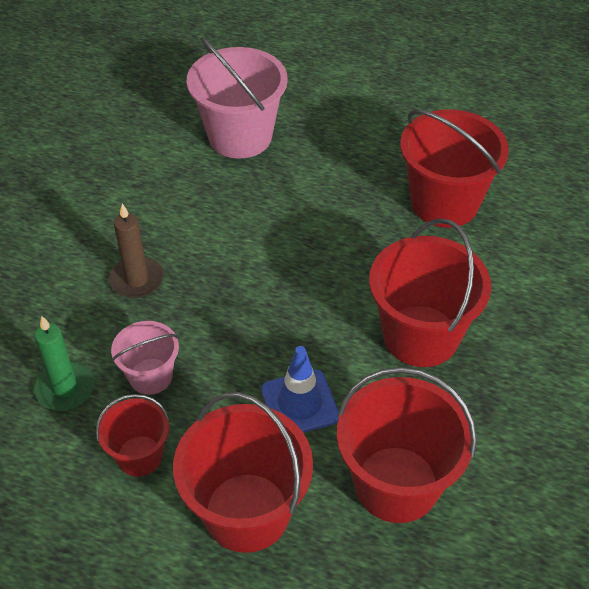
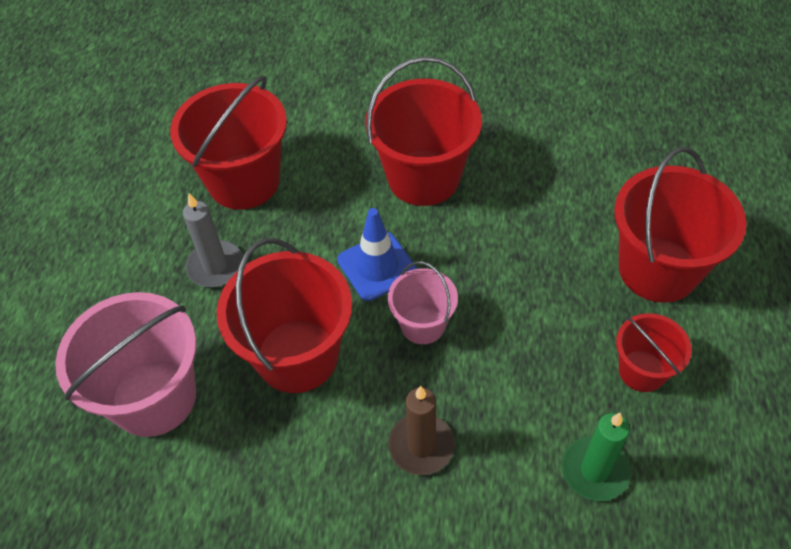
camera: 100 degrees left, 5 degrees up
(150, 376) = (547, 389): pink bucket -> pink bucket (422, 324)
(300, 403) = (531, 254): blue traffic cone -> blue traffic cone (377, 266)
(351, 177) = (215, 266): none -> grey candle
(396, 484) = (584, 173): red bucket -> red bucket (297, 356)

